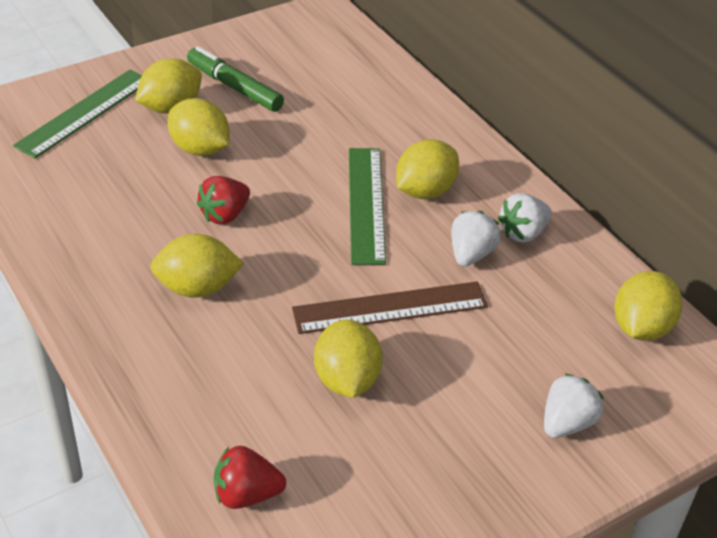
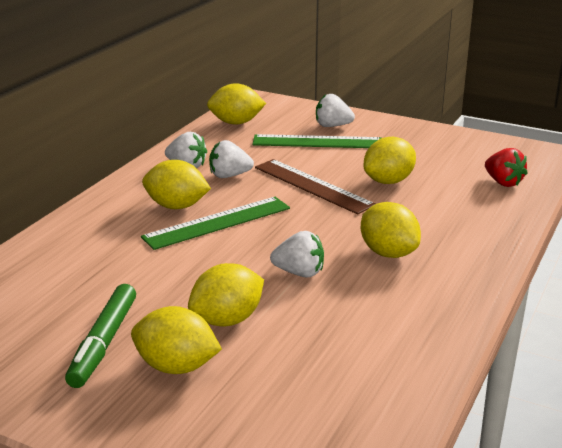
camera: 120 degrees left, 15 degrees down
(84, 112) = (241, 422): green ruler -> green ruler (317, 142)
(200, 149) = (227, 320): yellow lemon -> yellow lemon turned 45 degrees clockwise
(225, 215) = (299, 273): red strawberry -> white strawberry

